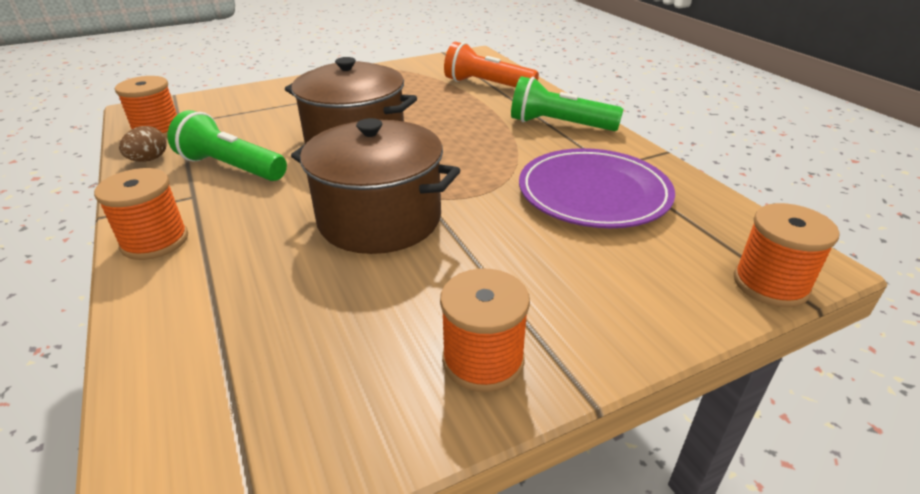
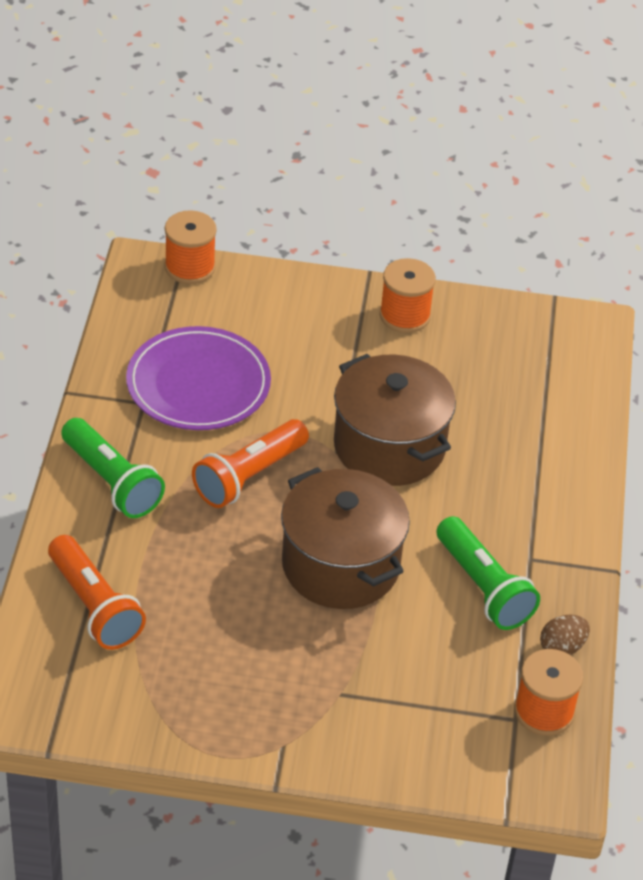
camera: 150 degrees left, 10 degrees up
(155, 241) = (572, 513): orange spool -> none
(474, 158) = (249, 476): none -> orange flashlight

